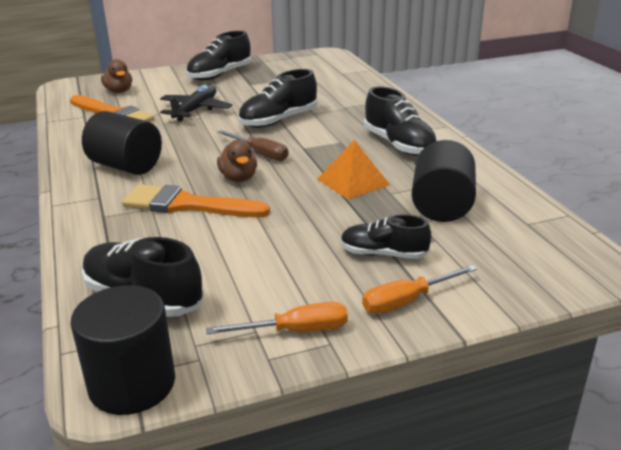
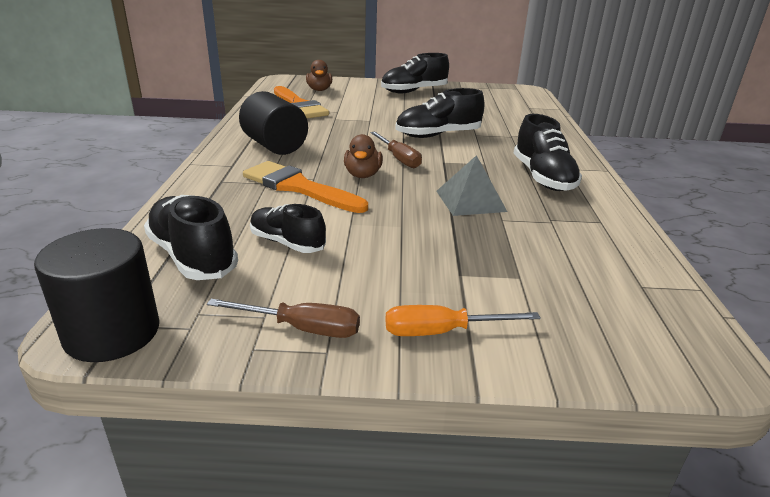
camera: 20 degrees right, 0 degrees up
(196, 110) = (370, 114): black plane -> none
(295, 331) = (302, 328): orange screwdriver -> brown screwdriver
(353, 181) = (470, 201): orange pyramid -> grey pyramid
(383, 254) = (451, 276): black shoe -> black shoe (287, 243)
(441, 206) = (549, 244): black cylinder -> none

